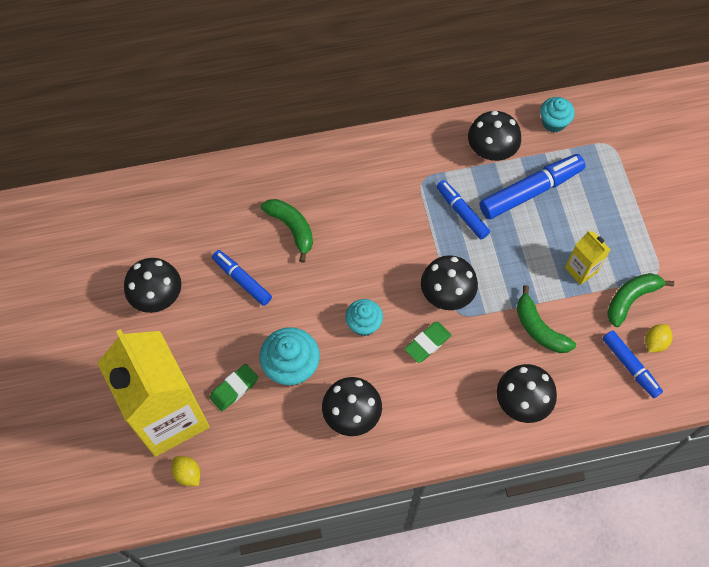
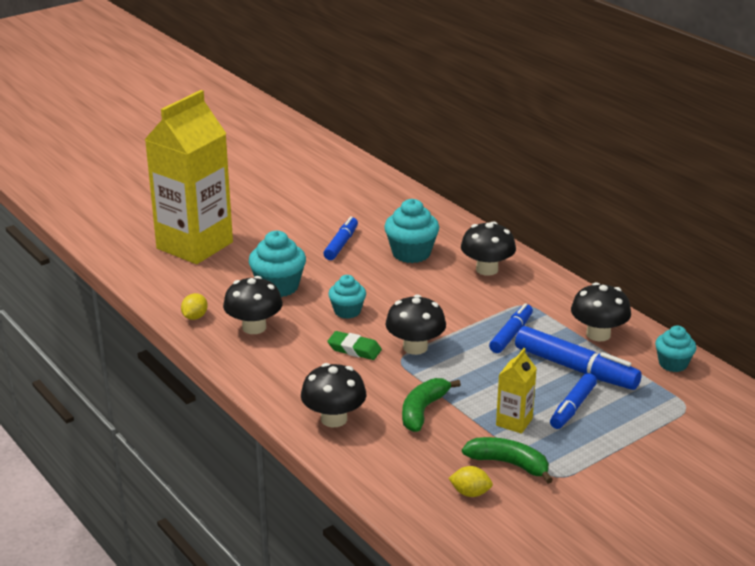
camera: 65 degrees right, 35 degrees down
(157, 296) = (296, 213): black mushroom -> black mushroom (487, 269)
(188, 474) = (150, 266): yellow lemon -> yellow lemon (195, 317)
(234, 389) = (239, 266): green eraser -> none
(291, 228) = (411, 253): green banana -> turquoise cupcake
(630, 366) = (427, 481): blue marker -> blue marker (573, 407)

